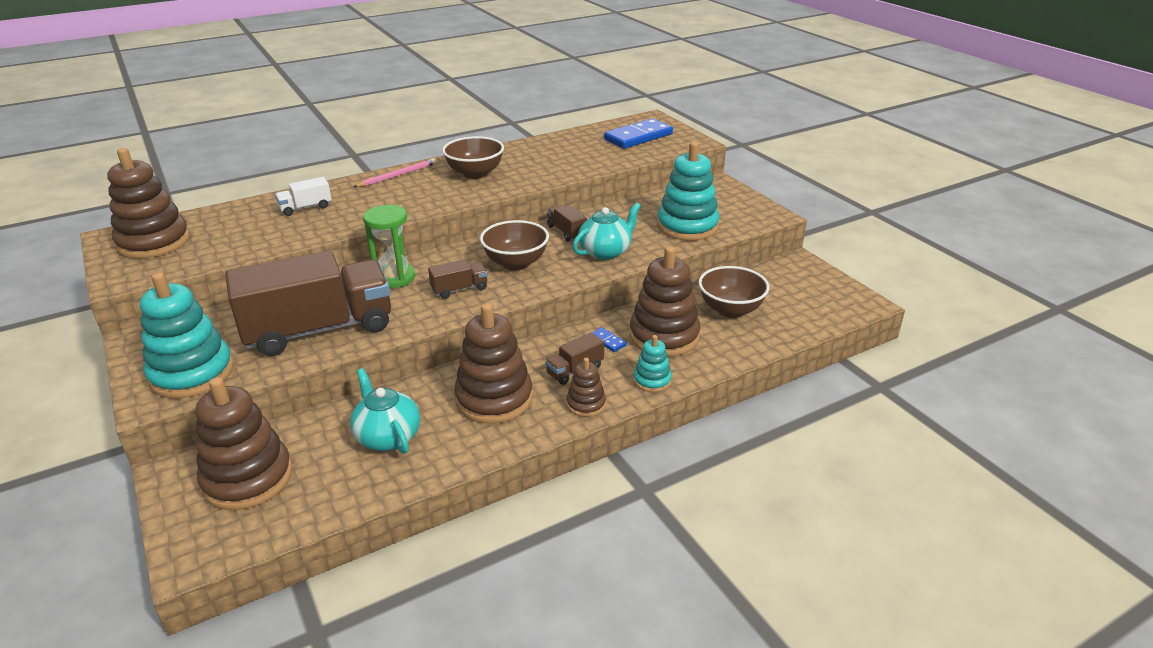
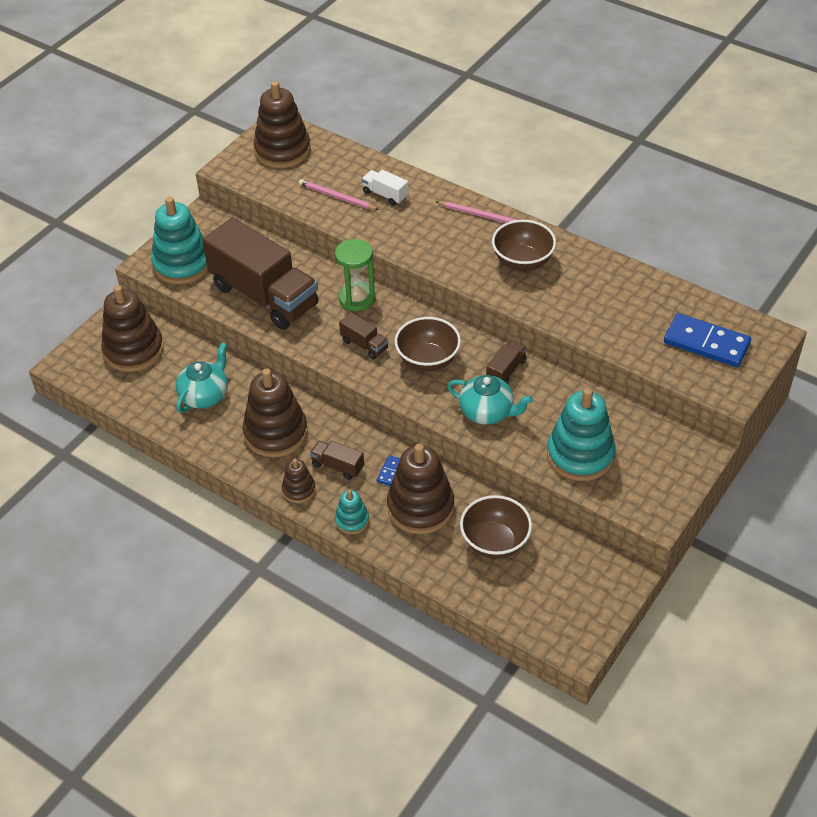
camera: 65 degrees right, 15 degrees up
(270, 230) = (337, 197): none -> pink pencil

